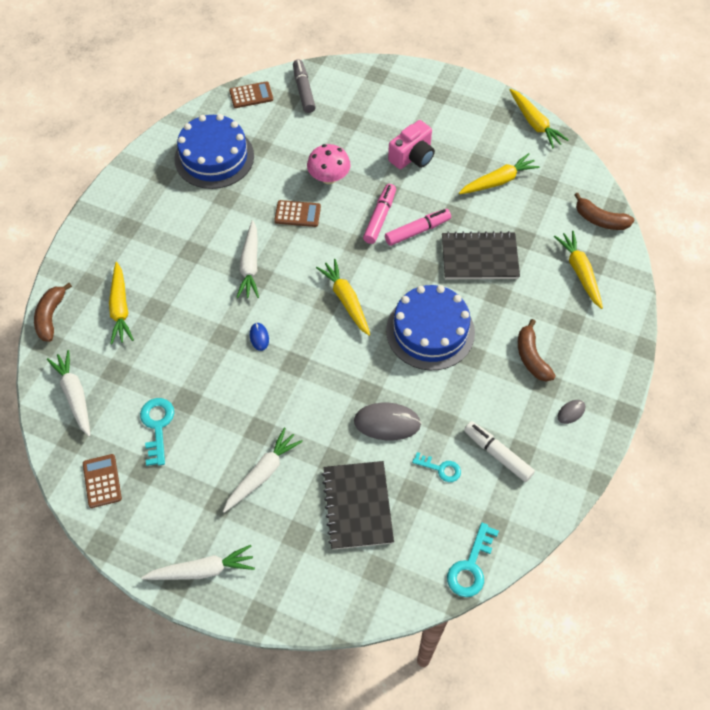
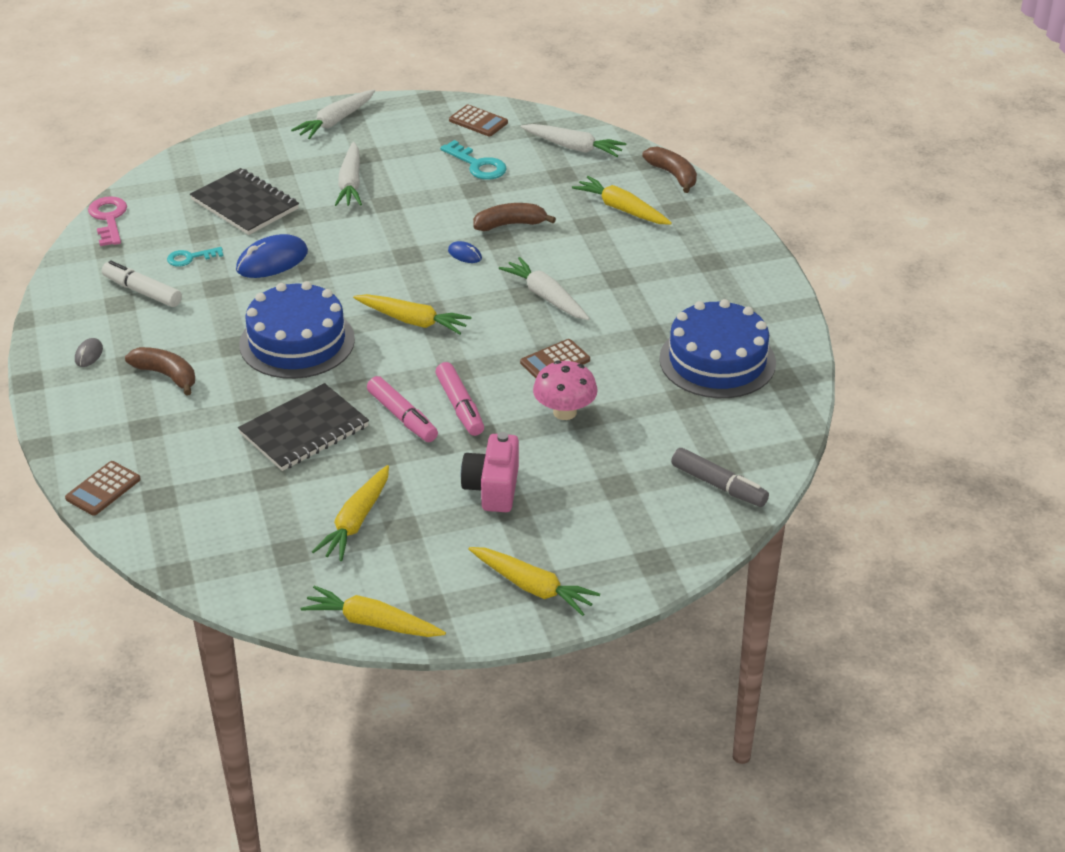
camera: 140 degrees right, 20 degrees down
(251, 95) = (772, 443): brown calculator -> brown calculator (103, 489)
(387, 423) = (272, 261): grey mouse -> blue mouse
(417, 231) = (402, 417): pink marker -> pink marker turned 60 degrees counterclockwise
(471, 566) = (109, 219): turquoise key -> pink key
(497, 454) = (142, 291): white marker -> white marker turned 150 degrees counterclockwise
(579, 272) = (169, 478): yellow carrot -> yellow carrot (532, 587)
(600, 220) = (184, 549): brown banana -> brown banana (510, 224)

